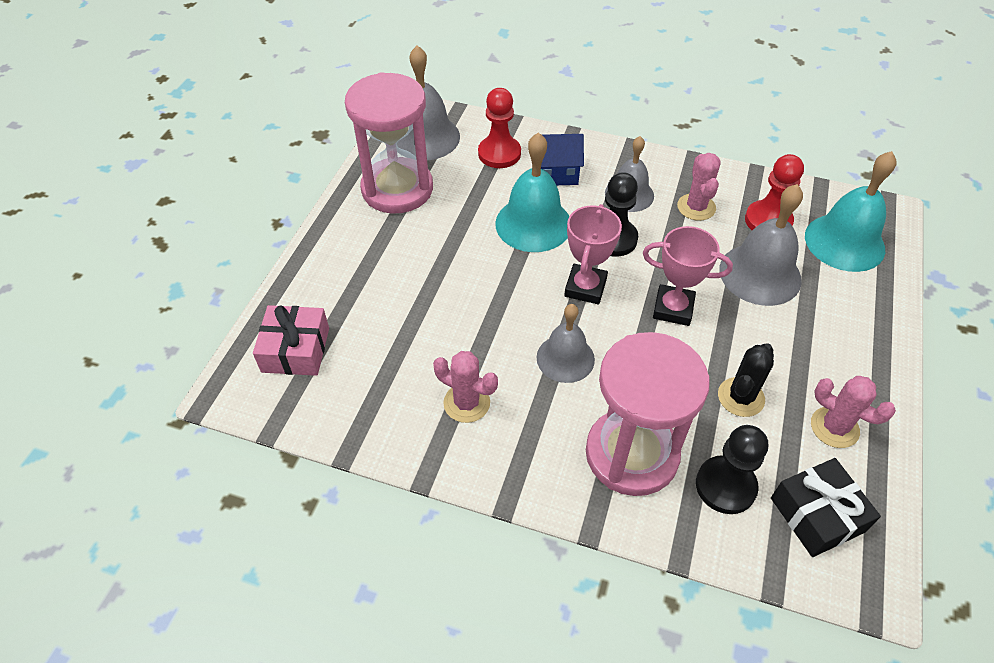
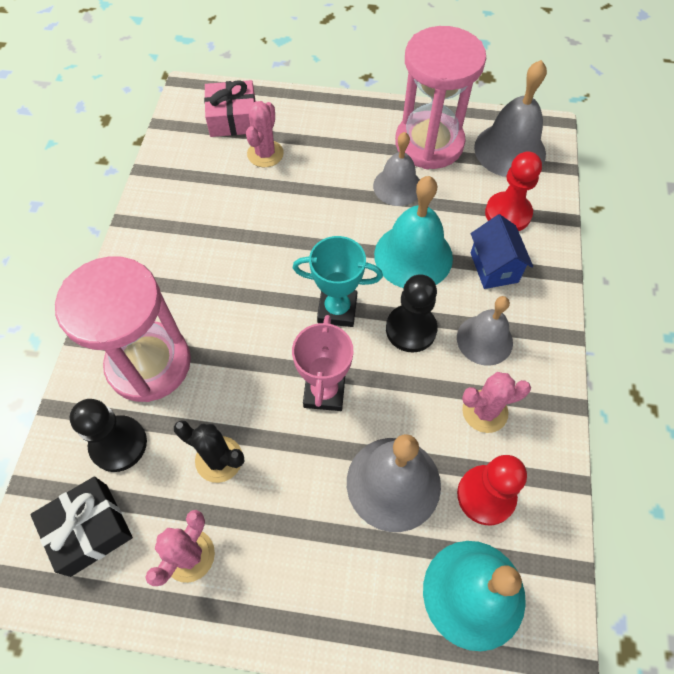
camera: 80 degrees right, 10 degrees up
(466, 403) = (193, 235): pink cactus -> pink cactus (265, 154)
(565, 358) = (248, 301): grey bell -> grey bell (397, 186)
(585, 287) = (337, 310): pink trophy -> turquoise trophy

